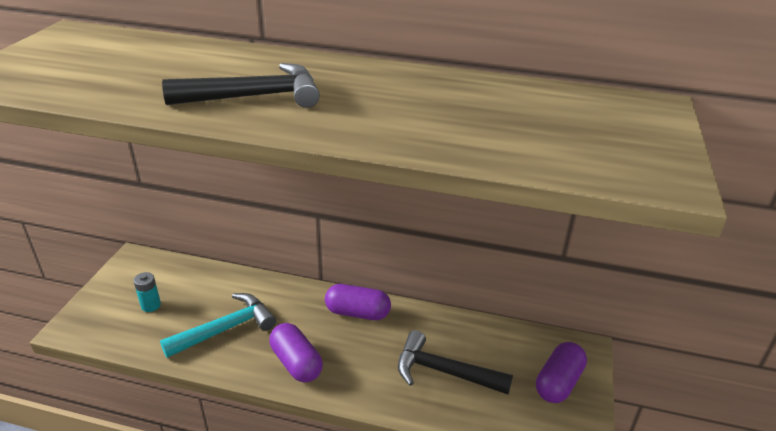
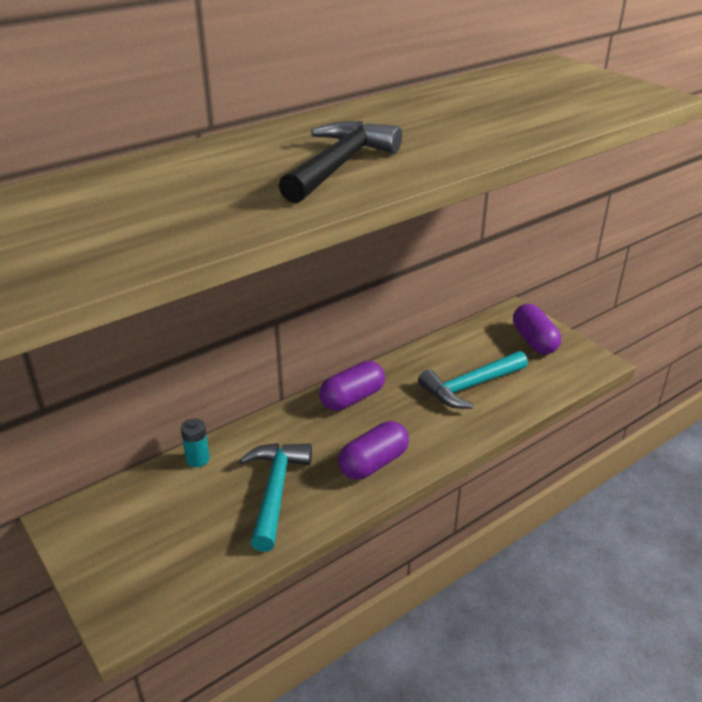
camera: 50 degrees left, 0 degrees up
(151, 305) = (169, 535): turquoise battery -> turquoise battery (198, 459)
(296, 363) = (373, 463): purple capsule -> purple capsule turned 45 degrees counterclockwise
(443, 371) = (470, 387): black hammer -> turquoise hammer

